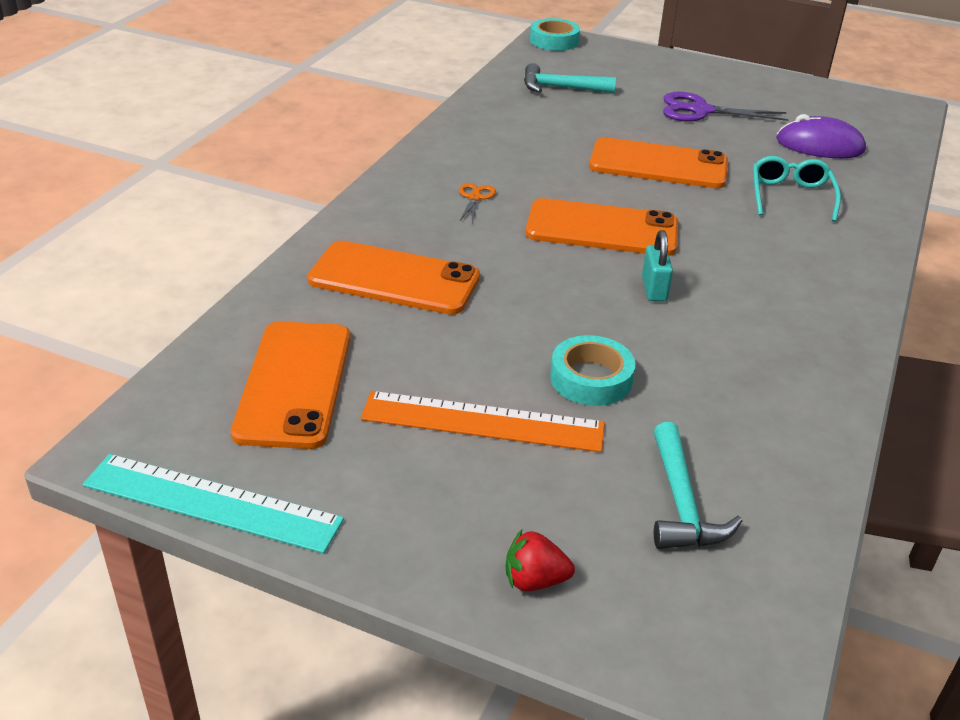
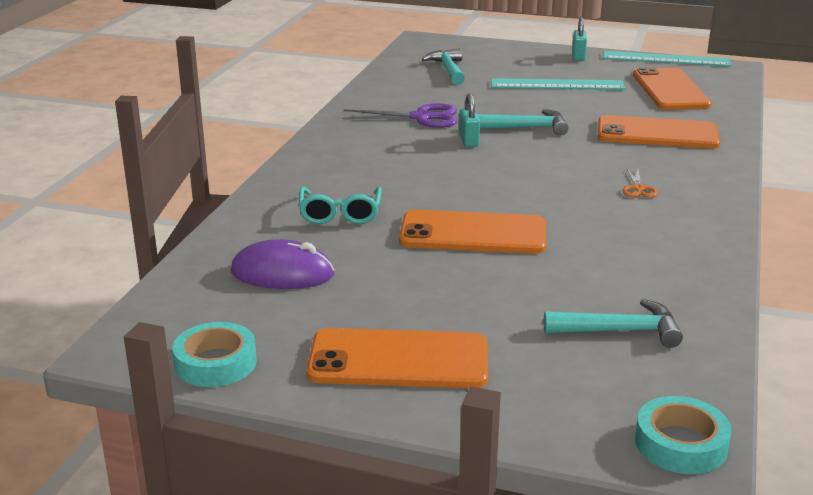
camera: 175 degrees right, 10 degrees down
(392, 535) = (578, 57): none -> turquoise padlock
(482, 422) = (557, 84): orange ruler -> turquoise ruler
(534, 580) = (511, 51): red strawberry -> none
(569, 308) = (527, 128): none -> turquoise hammer
(591, 378) = (503, 101): turquoise tape -> turquoise tape (216, 363)
(602, 229) = (517, 174): orange phone -> orange phone (398, 360)
(700, 111) = (423, 311): purple scissors -> purple scissors (422, 117)

